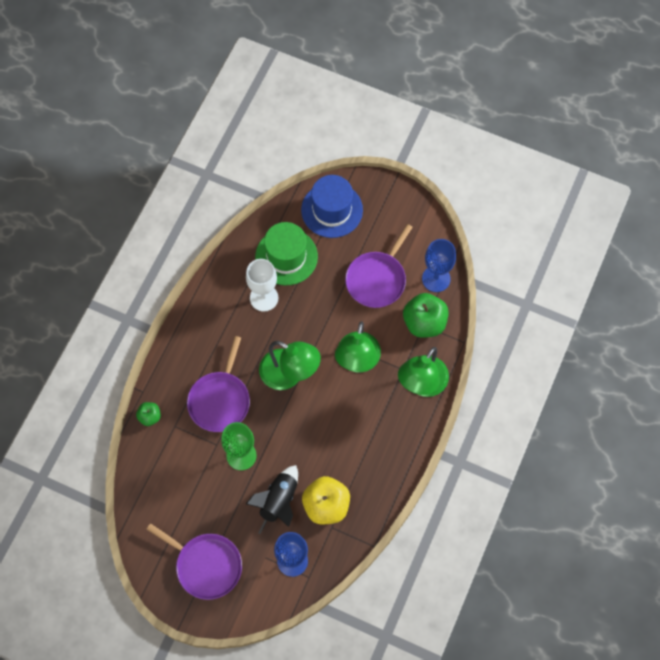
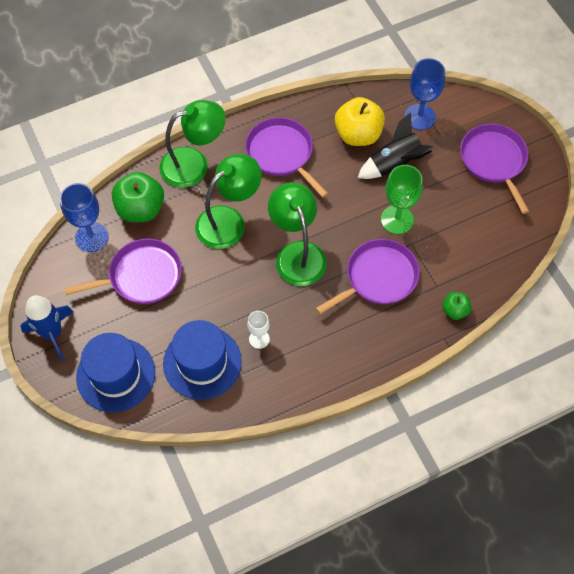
camera: 140 degrees left, 5 degrees down
(264, 298) = (259, 339): white goblet -> white goblet, size x0.59
(286, 256) = (202, 362): green hat -> blue hat
(368, 443) = (281, 154): none -> purple pan
(395, 203) = (52, 334): none -> blue rocket

